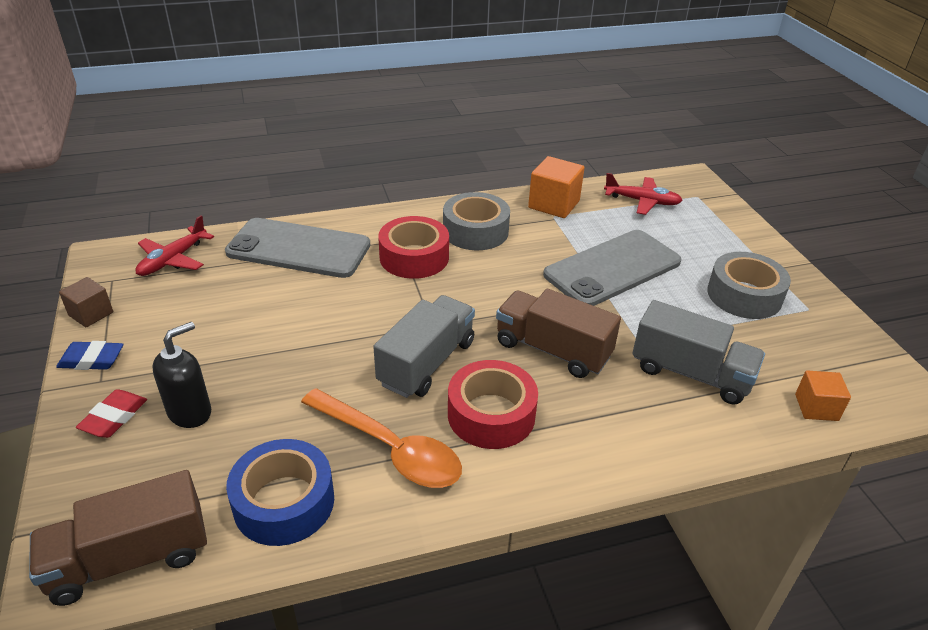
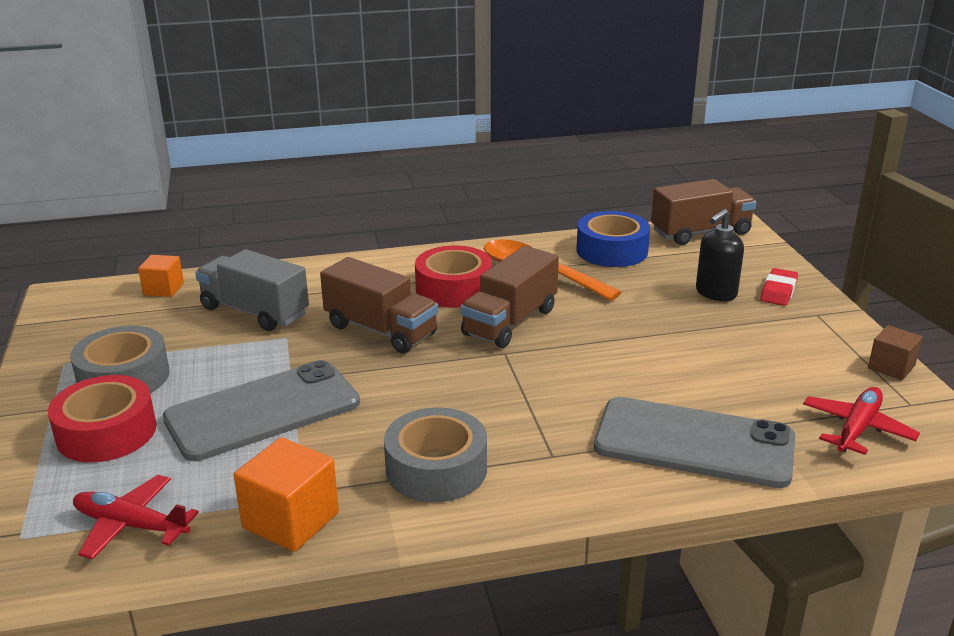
camera: 175 degrees left, 10 degrees down
(92, 360) = (842, 328): blue eraser -> none
(414, 257) = (528, 429): red tape -> red tape (106, 432)
(427, 363) = (510, 322): grey truck -> brown truck

